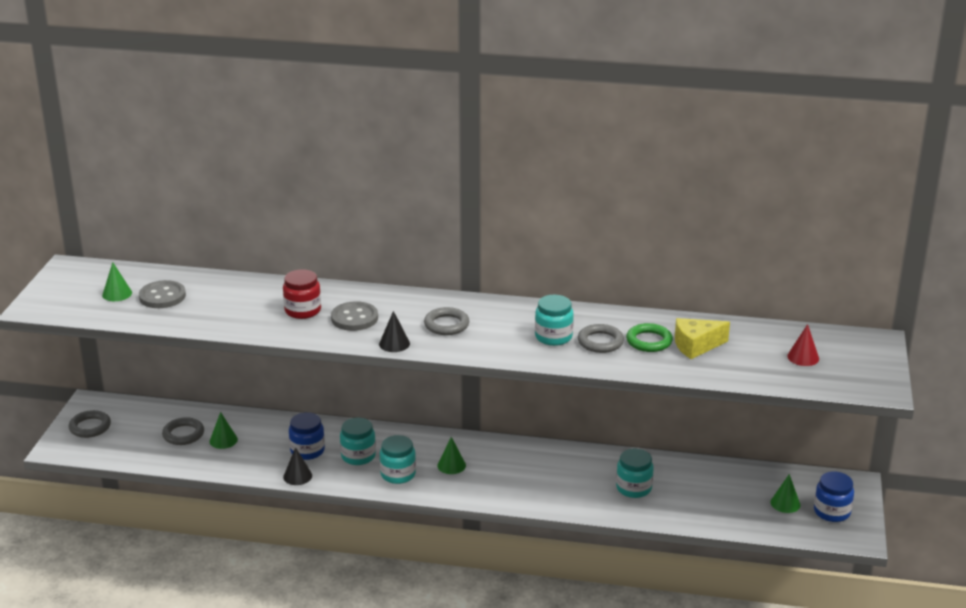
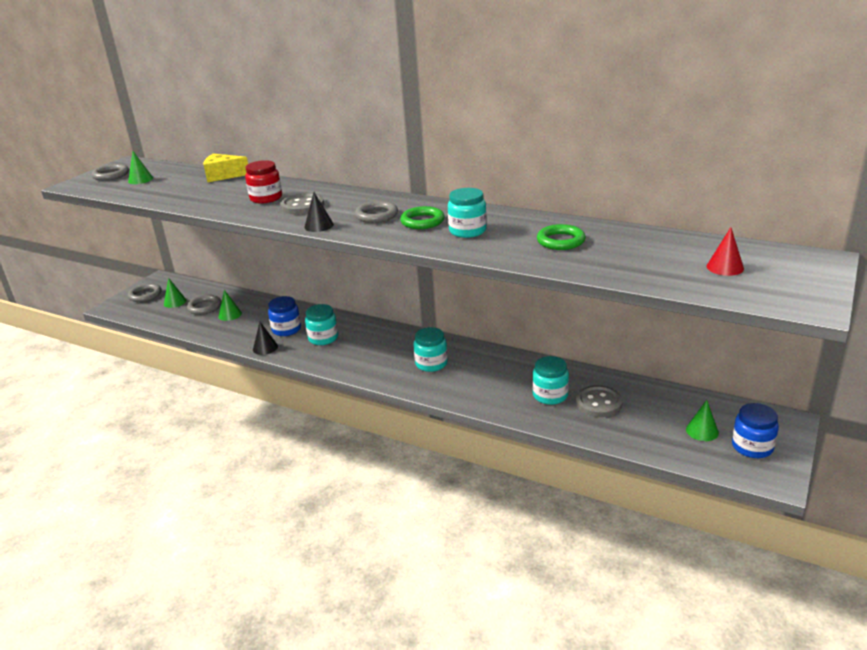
camera: 20 degrees right, 0 degrees up
(162, 296) = (170, 183): grey button -> grey button (598, 403)
(398, 474) = (345, 356): turquoise jar -> turquoise jar (431, 364)
(451, 465) = (395, 355): green cone -> green cone (175, 302)
(500, 329) = (422, 221): none -> green ring
(600, 342) = (511, 238): grey ring -> grey ring (111, 175)
(696, 346) = (608, 248): yellow cheese -> yellow cheese (223, 176)

